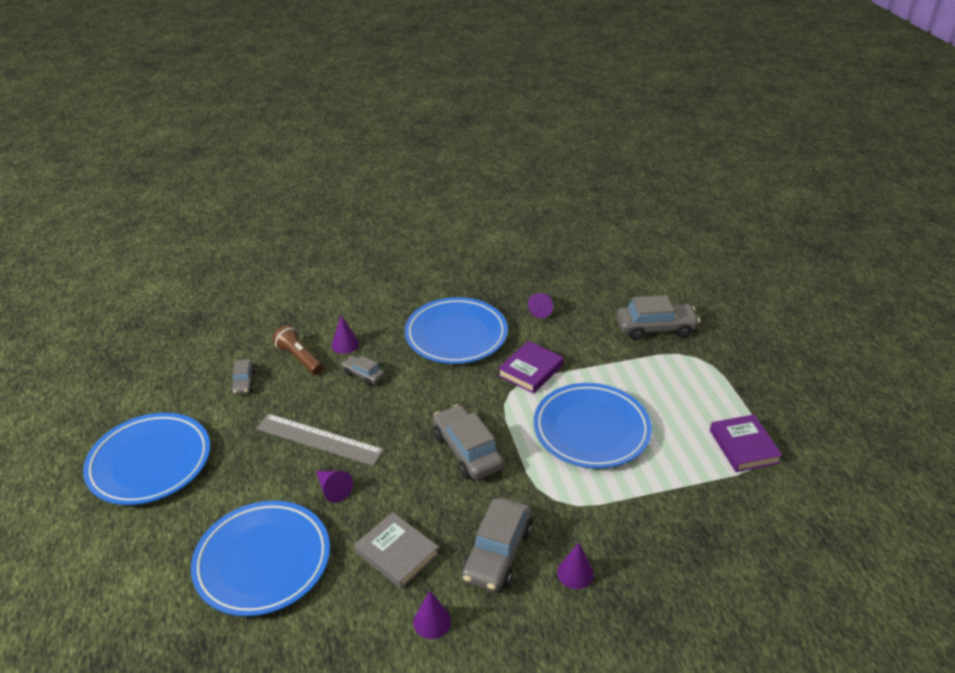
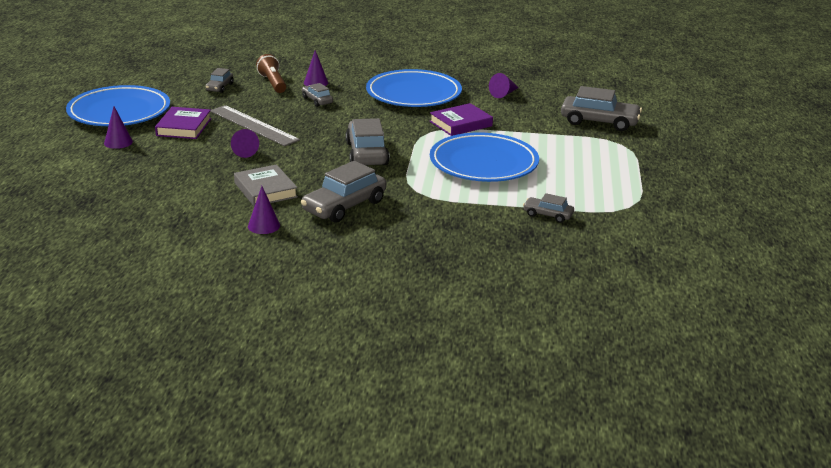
camera: 20 degrees right, 10 degrees down
(263, 561) = (163, 172): blue plate -> none
(575, 573) = (398, 229): purple cone -> purple cone (118, 142)
(702, 495) = (548, 215): none -> grey car
(743, 446) = (614, 198): purple book -> purple book (184, 127)

